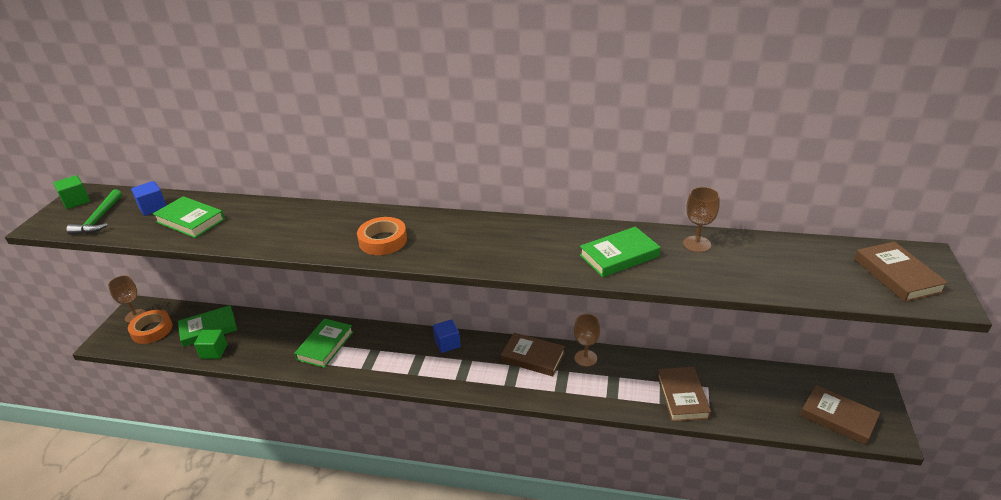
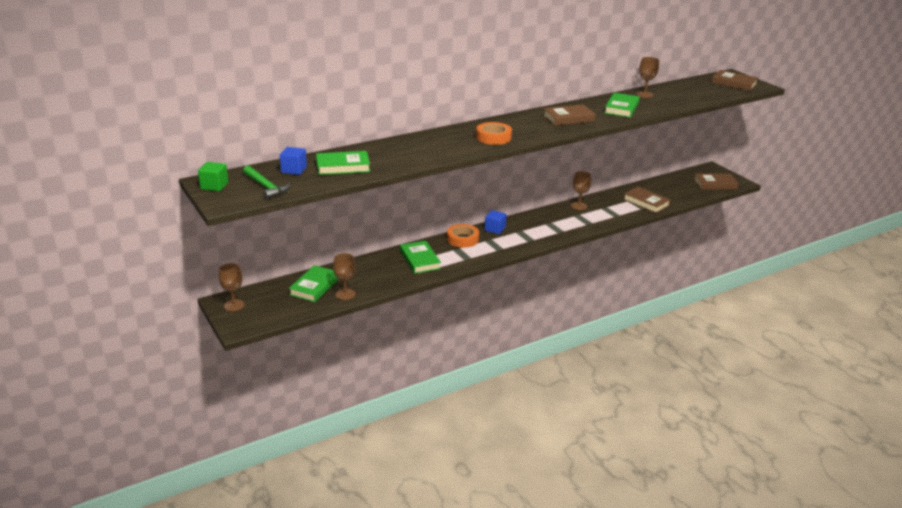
camera: 45 degrees left, 5 degrees down
(152, 330) = (267, 306): orange tape -> orange tape (462, 239)
(214, 351) = (345, 294): green cube -> brown goblet
(533, 357) = (552, 216): brown book -> brown book (568, 118)

